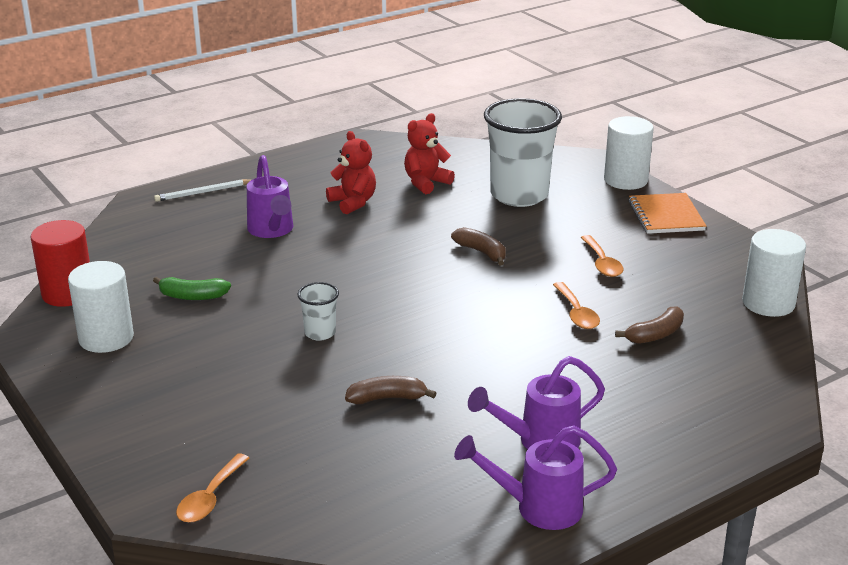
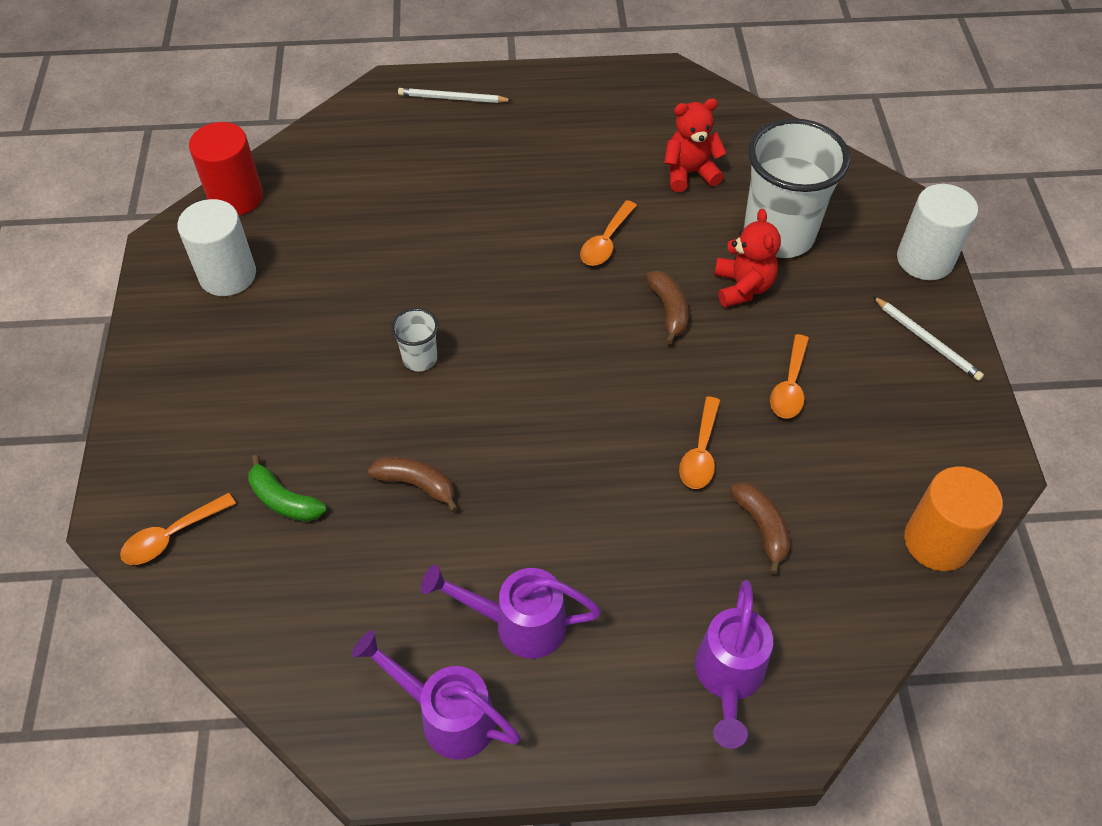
camera: 30 degrees right, 25 degrees up
(192, 296) = (340, 250): green banana -> green banana (284, 500)
(272, 231) = (479, 185): purple watering can -> purple watering can (728, 679)
(353, 202) = (590, 174): red teddy bear -> red teddy bear (742, 287)
(400, 232) = (606, 242): none -> orange spoon
(655, 335) = (762, 528): brown banana -> brown banana turned 105 degrees counterclockwise
(666, 216) = (927, 340): orange notebook -> white pencil
(768, 303) = (937, 541): white cylinder -> orange cylinder

